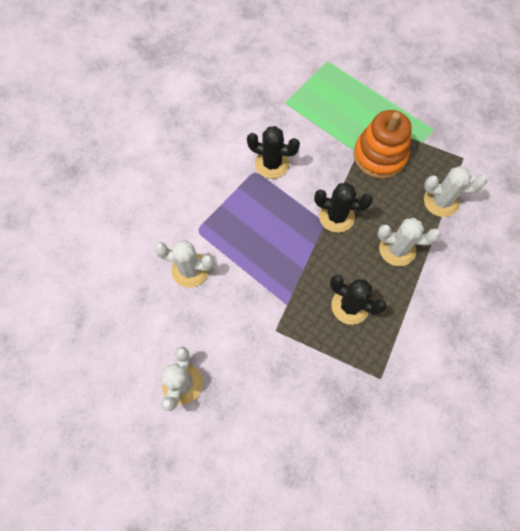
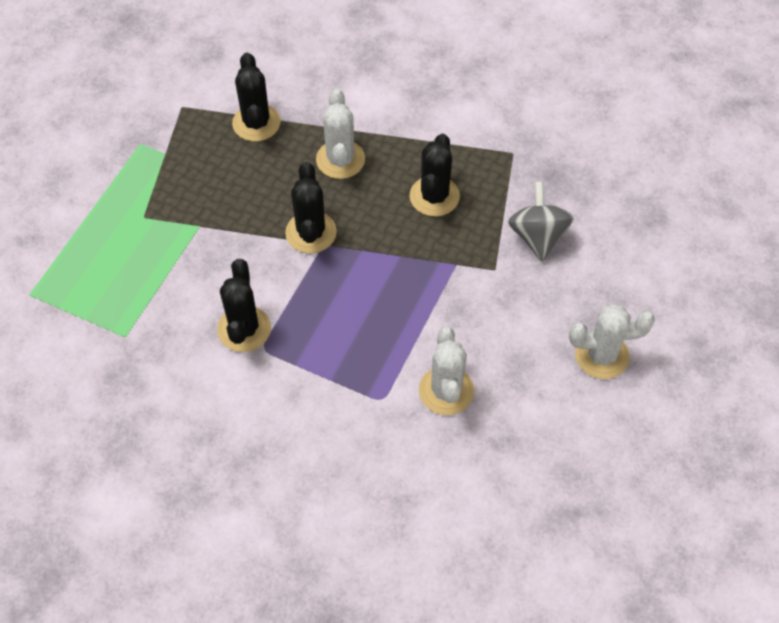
camera: 105 degrees left, 10 degrees down
(296, 371) = (537, 236): none -> grey spinning top
(379, 156) = (199, 199): orange stacking toy -> none
(441, 201) = (256, 123): white cactus -> black cactus

